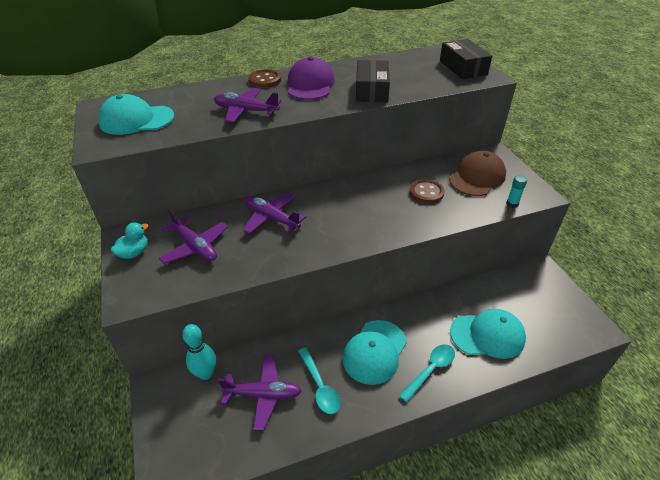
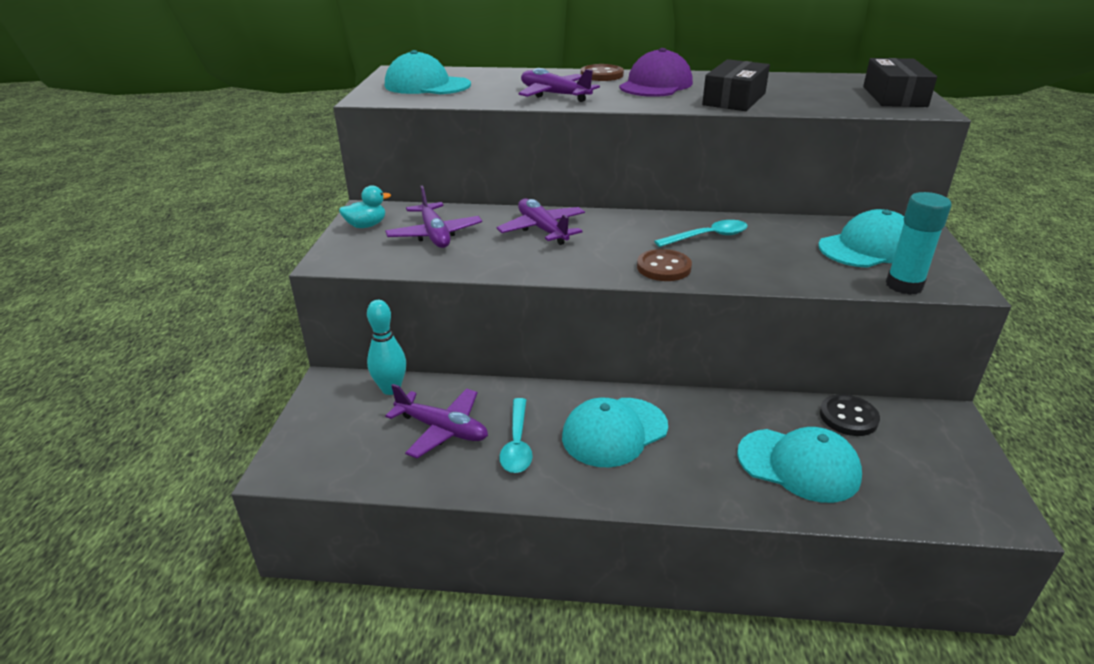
camera: 25 degrees right, 10 degrees down
(426, 192) = (773, 248): brown button -> brown button (663, 267)
(430, 370) = (682, 476): turquoise spoon -> turquoise spoon (708, 237)
(477, 177) = (868, 248): brown cap -> turquoise cap
(495, 289) = (848, 417): none -> black button
(512, 204) = (904, 285): turquoise glue stick -> turquoise glue stick, size x1.84

